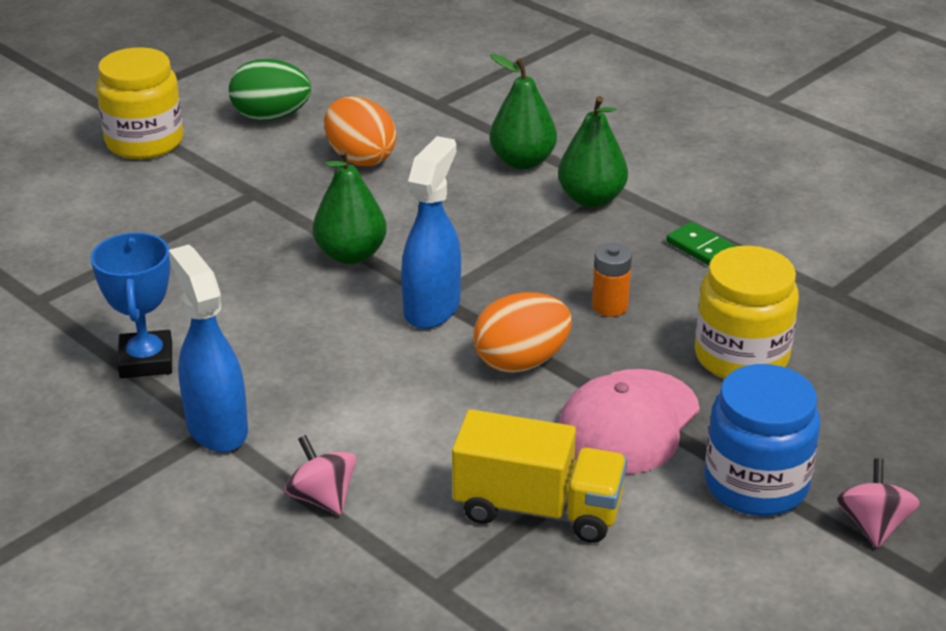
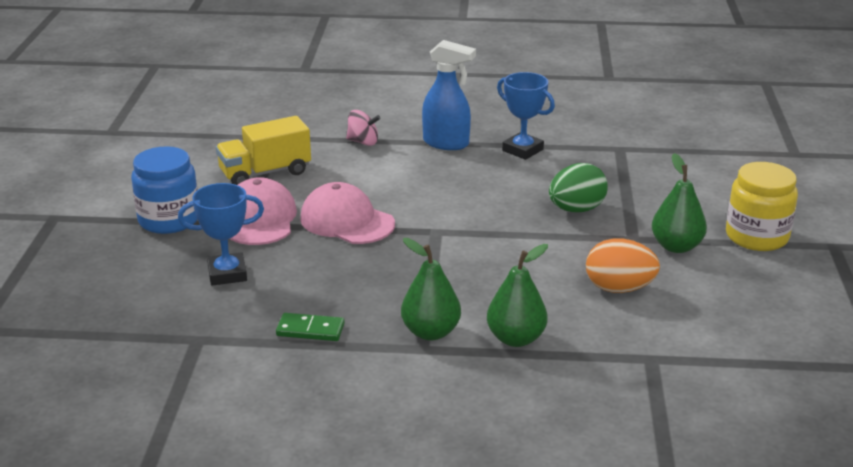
camera: 140 degrees right, 5 degrees down
(271, 117) = (728, 289): green egg -> green egg (576, 209)
(351, 255) = (517, 231): green pear -> green pear (676, 246)
(432, 308) = (430, 225): blue spray bottle -> none
(521, 362) = (347, 221): orange egg -> pink cap
(610, 306) = (333, 268): orange battery -> none
(741, 357) = (227, 274): yellow jar -> blue trophy
(873, 525) = (96, 226): pink spinning top -> none

